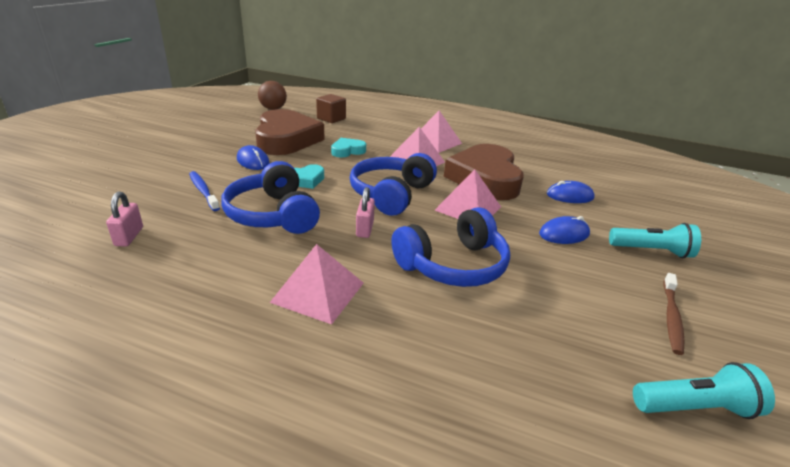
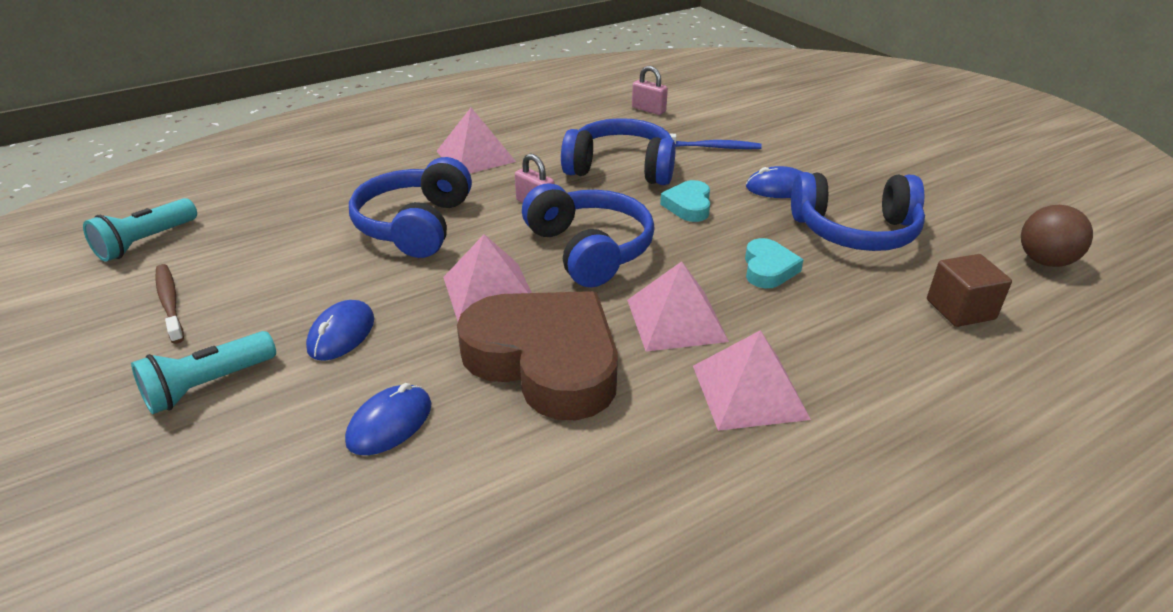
camera: 130 degrees right, 5 degrees up
(286, 139) = (855, 231): brown heart -> blue headphones

